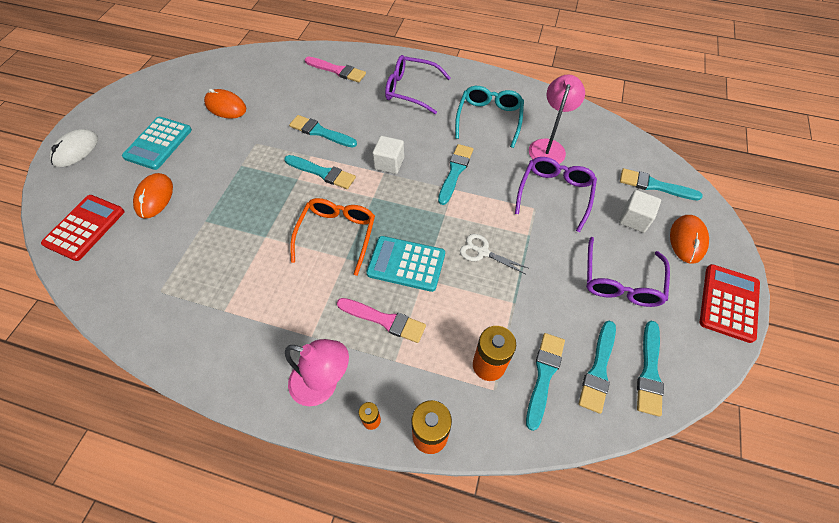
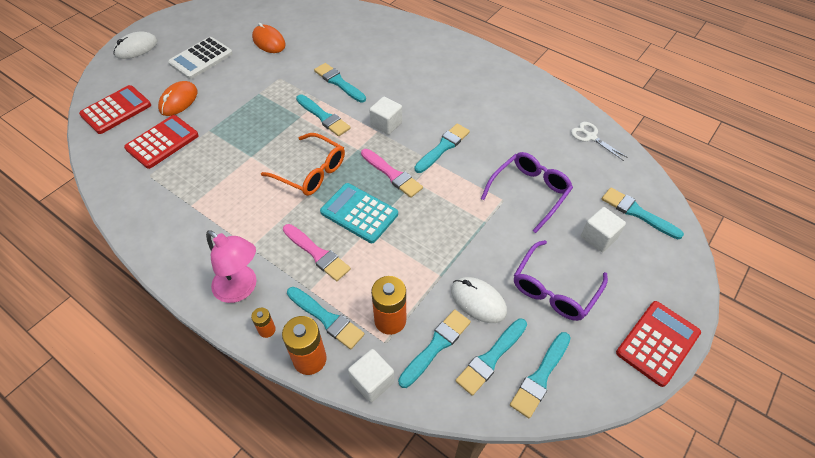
camera: 20 degrees right, 5 degrees down
(158, 143) = (201, 58): turquoise calculator -> white calculator
(158, 249) = (162, 142): none -> red calculator
(337, 70) = (379, 33): pink brush -> pink brush (392, 174)
(337, 235) = (311, 172): orange glasses -> orange glasses turned 90 degrees clockwise
(410, 90) = (437, 65): purple glasses -> none
(426, 386) = (327, 319): none -> turquoise brush
(482, 252) = (433, 223): white scissors -> white scissors (590, 137)
(489, 119) = (499, 109): turquoise glasses -> none
(502, 435) = (372, 381): none -> white cube
(548, 146) = (545, 148): pink lamp -> none
(560, 317) = (478, 301): none -> white mouse
(687, 240) = (645, 272): orange mouse -> none

